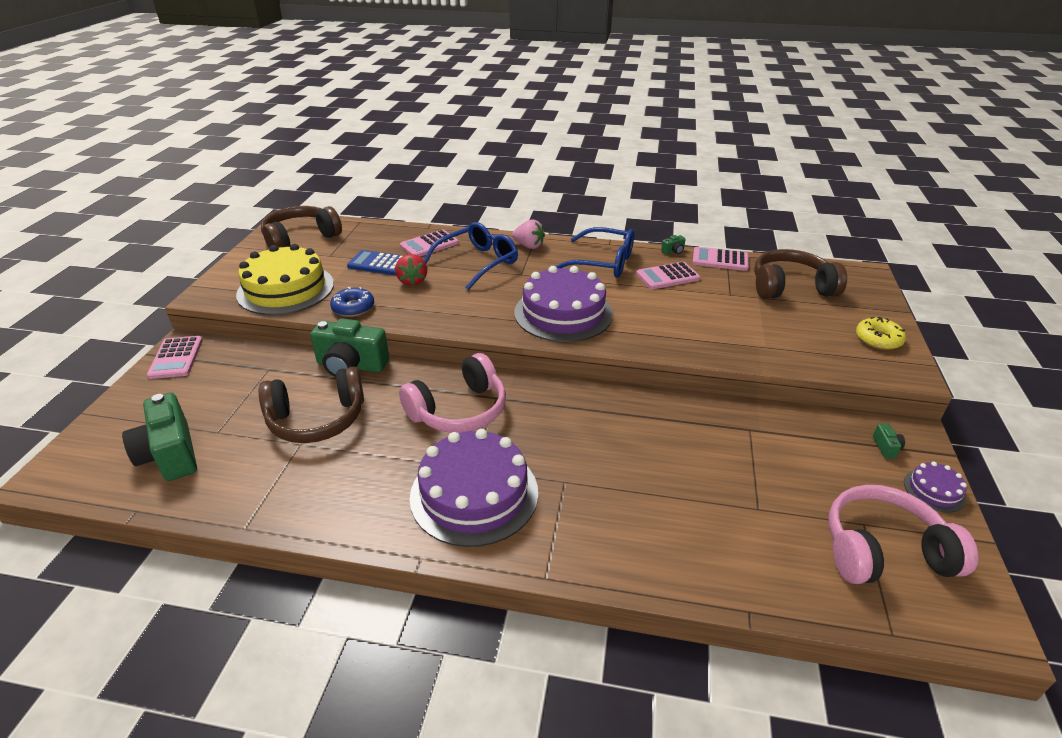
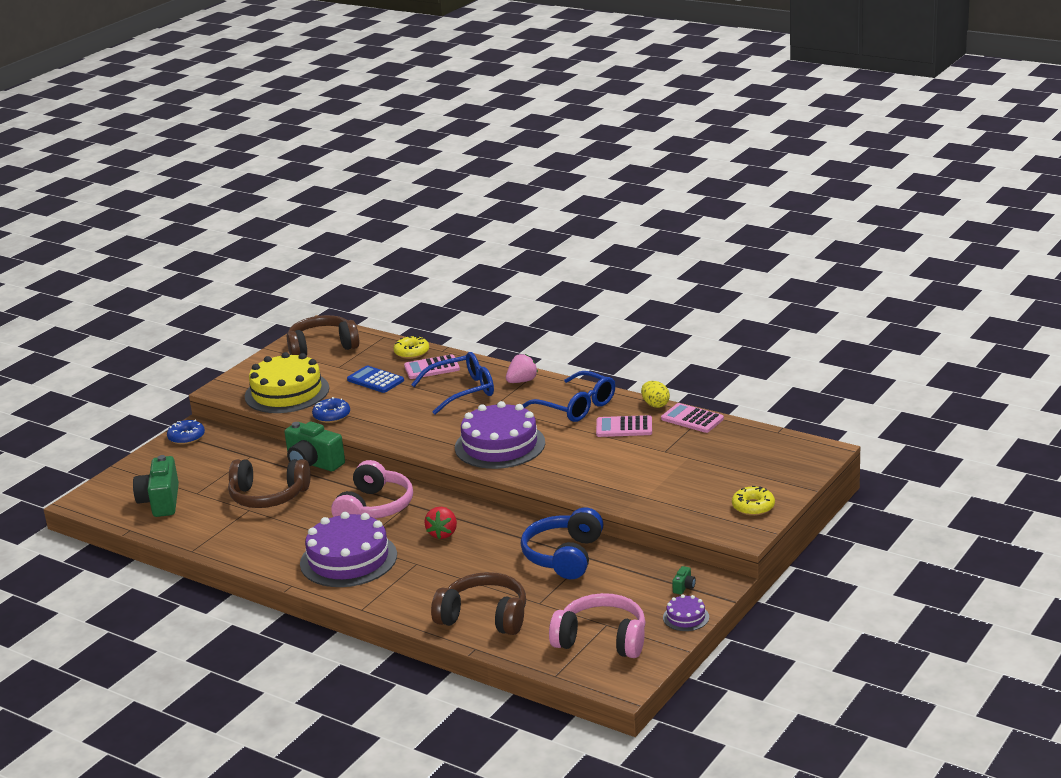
camera: 25 degrees right, 10 degrees down
(176, 358) = (186, 437): pink calculator -> blue donut
(398, 233) = (412, 352): none -> yellow donut
(412, 281) = (394, 400): red strawberry -> red strawberry (443, 533)
(459, 410) = (374, 507): pink headphones -> pink headphones turned 60 degrees counterclockwise
(529, 246) = (522, 381): pink strawberry -> pink strawberry turned 90 degrees counterclockwise
(673, 251) = (655, 405): green camera -> yellow egg
(723, 433) = (564, 556): none -> blue headphones
(790, 287) = (730, 453): brown headphones -> brown headphones (484, 617)

